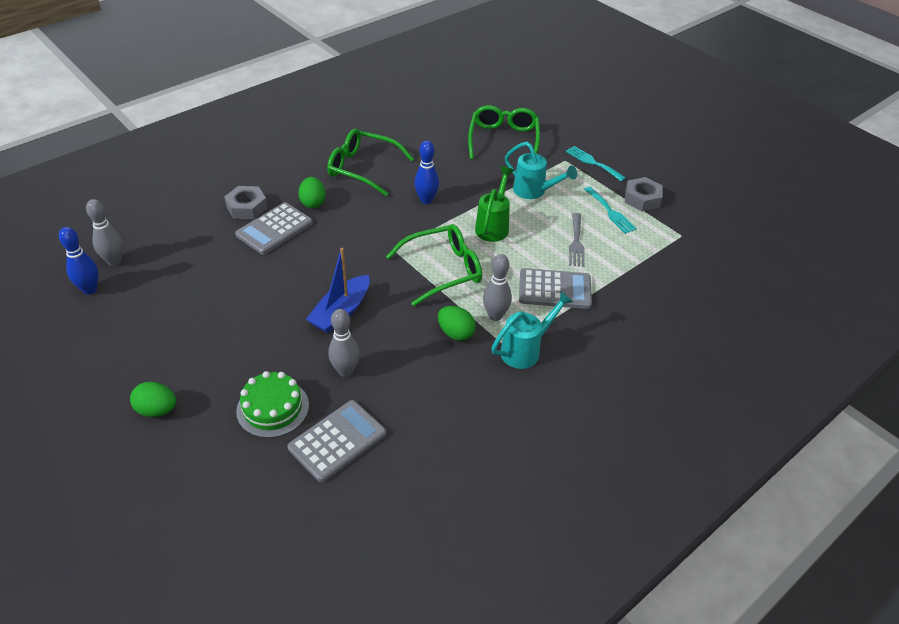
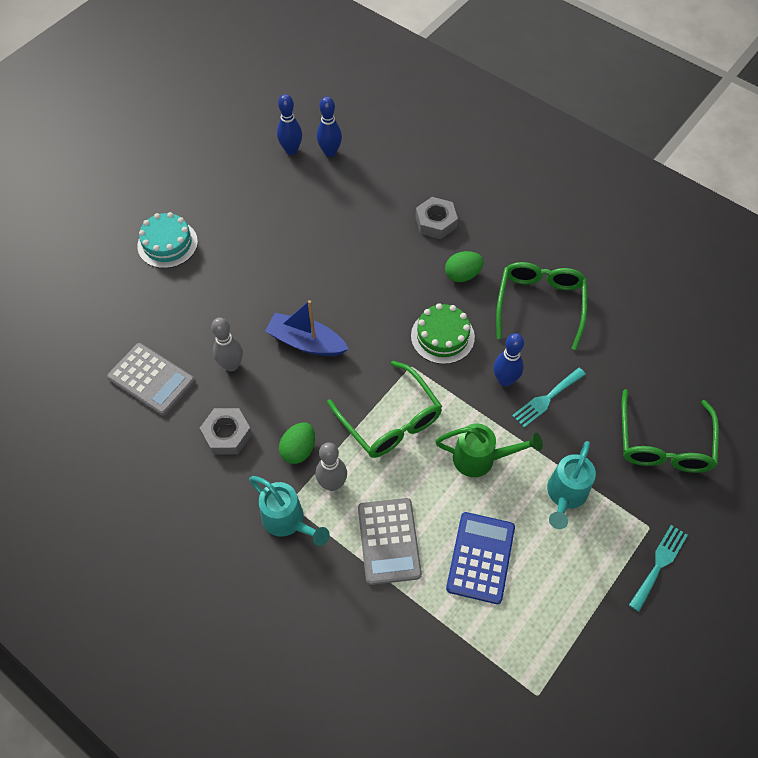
camera: 80 degrees right, 15 degrees up
(114, 261) = (330, 152): grey bowling pin -> blue bowling pin
(157, 410) = (167, 244): green egg -> turquoise cake
(273, 408) = (180, 322): green cake -> green cake (442, 336)
(274, 229) = (410, 254): grey calculator -> none
(503, 140) = (663, 444): green glasses -> green glasses turned 105 degrees clockwise
(576, 242) = (480, 557): grey fork -> blue calculator
(610, 212) = (555, 596): turquoise fork -> turquoise fork (546, 399)
(642, 199) = (600, 637): grey nut -> grey nut (227, 434)

